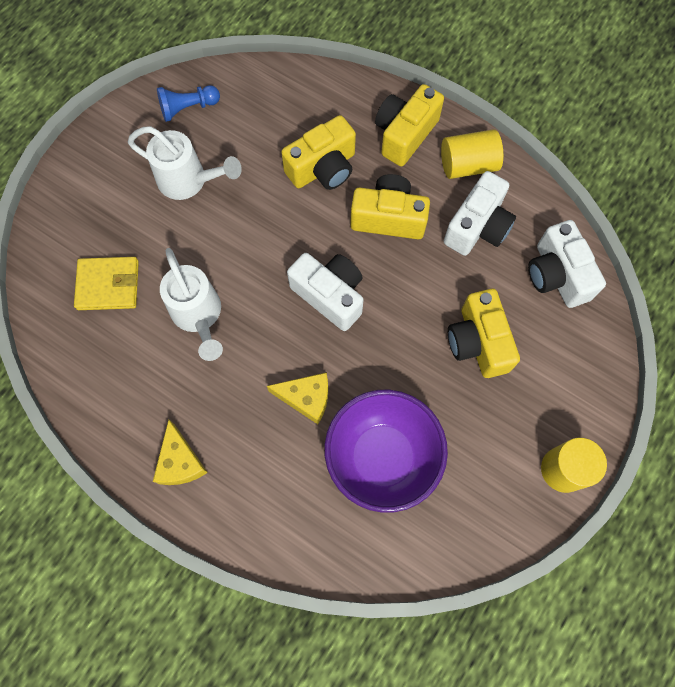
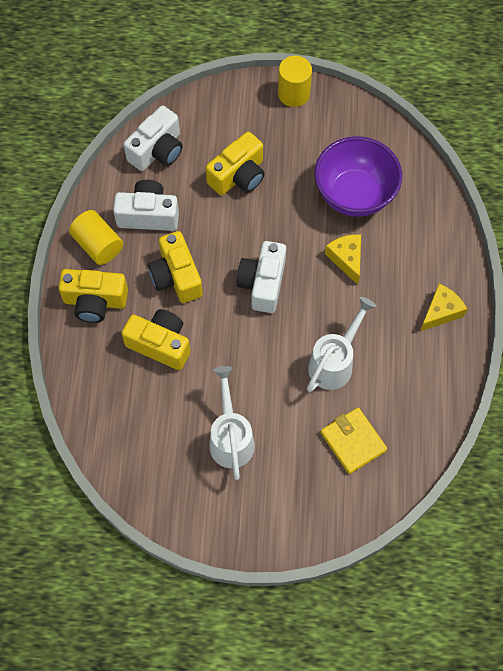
camera: 120 degrees left, 5 degrees down
(188, 108) = (163, 481): blue pawn -> none

